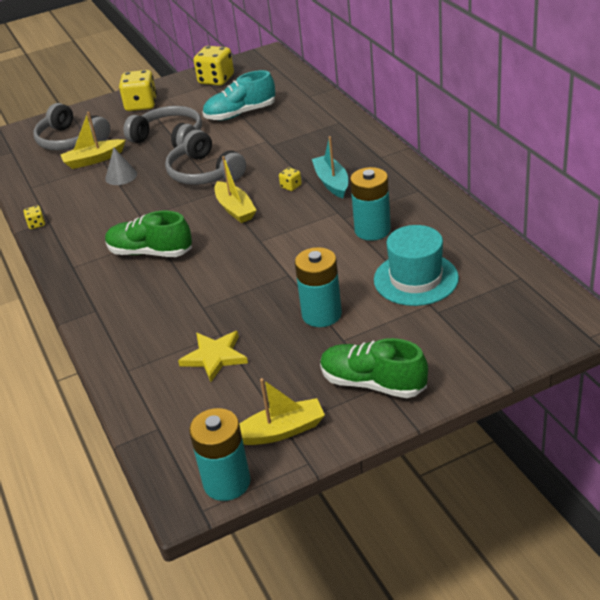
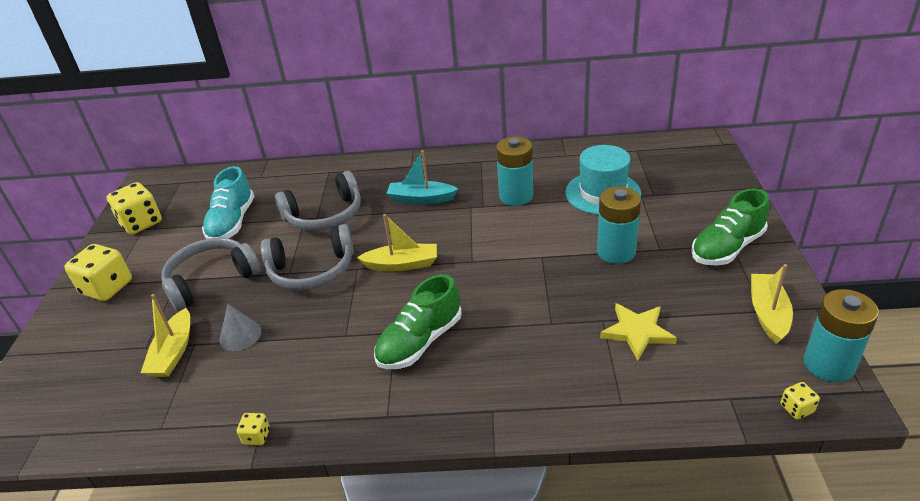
camera: 65 degrees left, 0 degrees up
(71, 140) = (99, 365): grey headphones -> grey headphones (325, 215)
(291, 186) = (401, 222): yellow dice -> yellow dice (796, 408)

